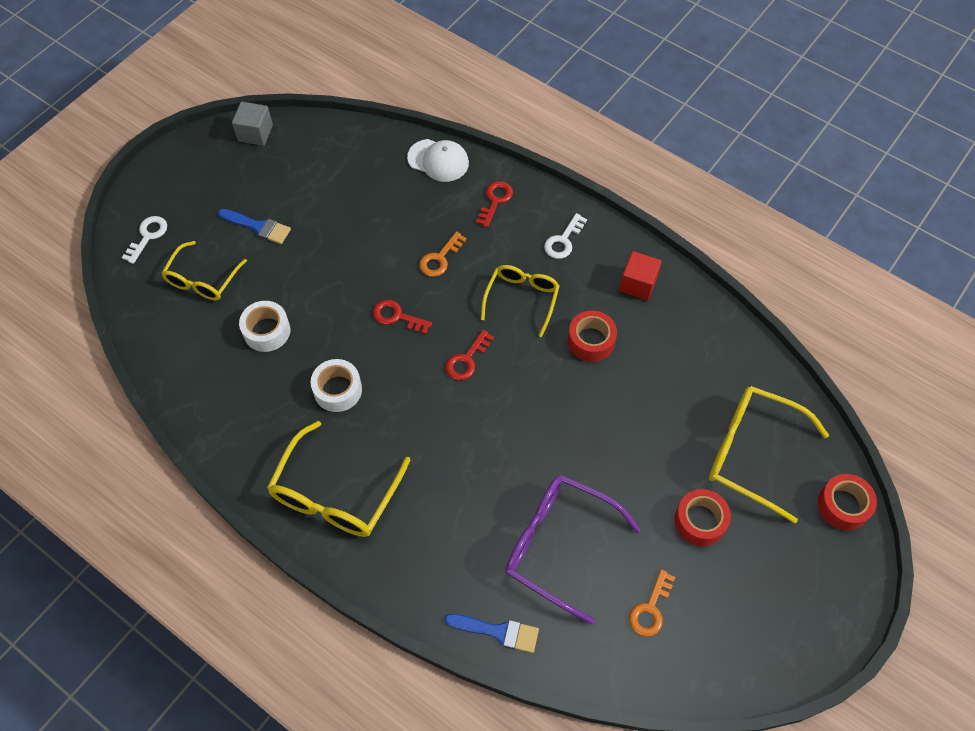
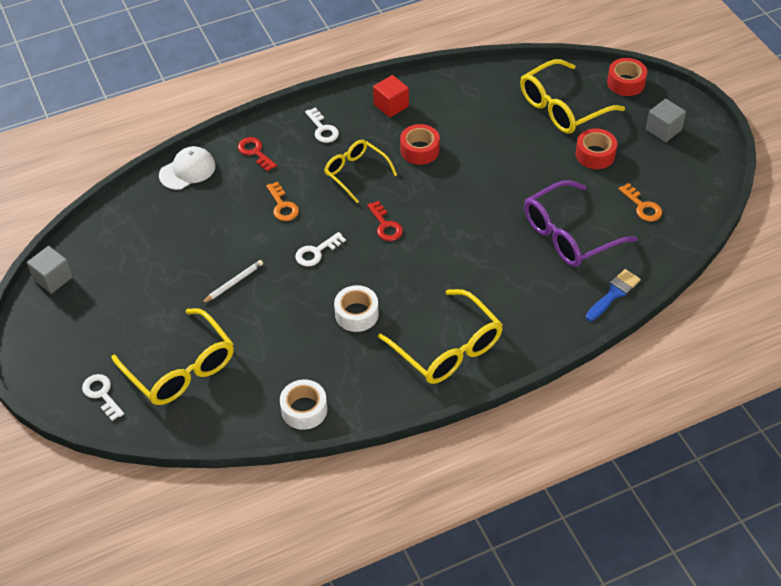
camera: 60 degrees left, 10 degrees down
(202, 280) = (181, 369): yellow glasses -> yellow glasses, size x1.54
(258, 227) = (157, 311): blue brush -> none
(267, 331) = (267, 341): white tape -> white tape (304, 409)
(322, 268) = (233, 283): none -> white pencil
(397, 317) = (316, 252): red key -> white key
(793, 582) = (663, 130): none -> grey cube

